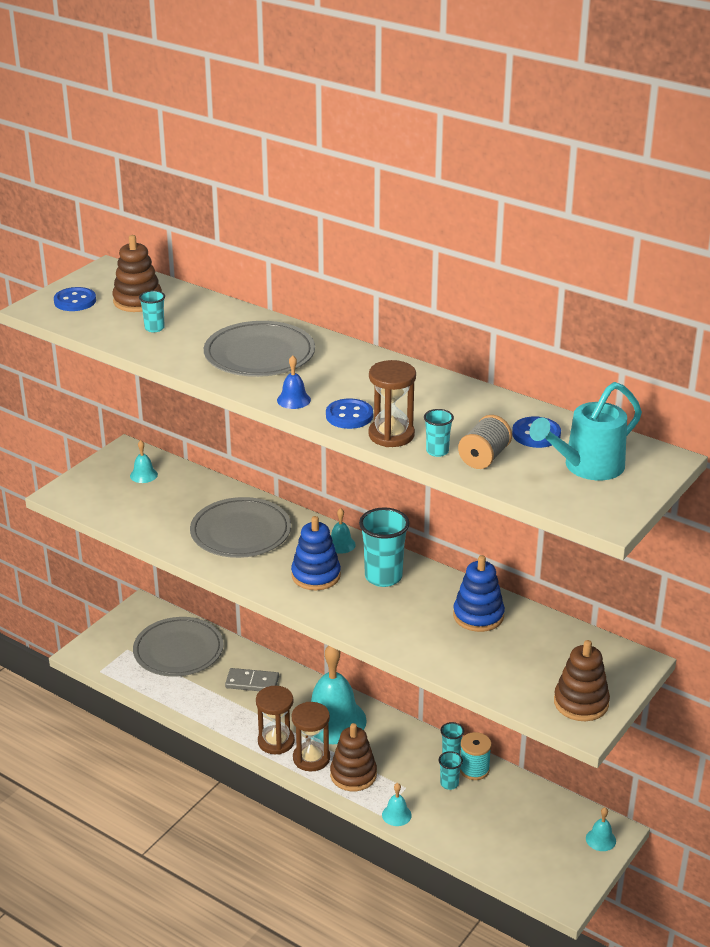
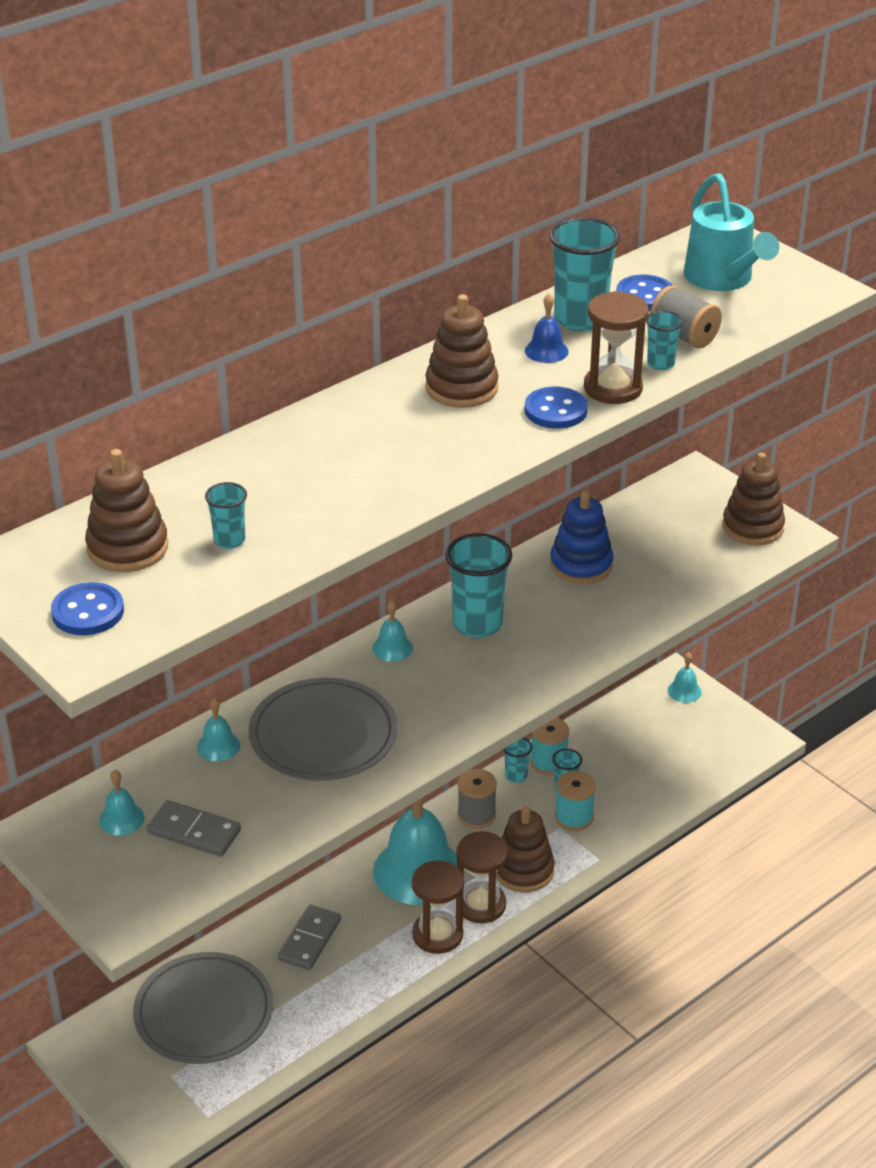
camera: 75 degrees left, 5 degrees up
(139, 502) = (194, 832): none -> grey domino
(259, 355) = (361, 457): grey plate -> none
(293, 400) = (498, 446): blue bell -> blue bell (546, 351)
(316, 575) = (452, 681): blue stacking toy -> none
(360, 377) = (461, 388): none -> brown stacking toy
(396, 815) = (603, 845): turquoise bell -> turquoise bell (218, 746)
(399, 740) = (476, 815): none -> grey spool
(419, 793) = (574, 817): none -> turquoise spool
(482, 411) = (580, 319): none -> turquoise cup

